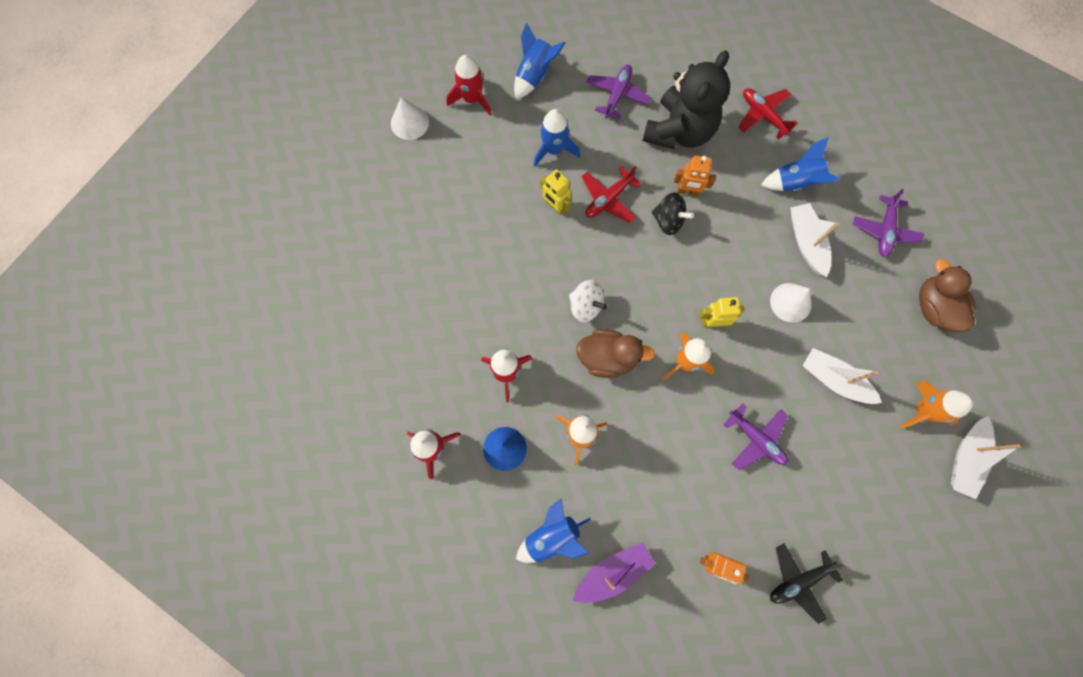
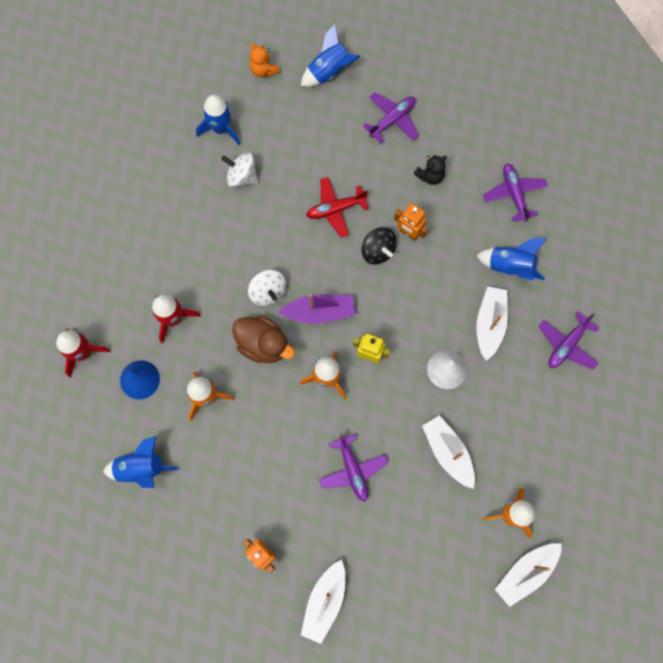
camera: 25 degrees right, 0 degrees up
(409, 122) = (200, 68): white cone -> none
(472, 99) = (263, 70): red rocket -> orange teddy bear
(503, 207) = (242, 176): none -> white spinning top
(554, 149) = (311, 145): blue rocket -> blue rocket (221, 128)
(555, 206) = (286, 196): yellow robot -> none
(613, 572) = (175, 520): purple boat -> purple boat (319, 312)
(679, 131) = (430, 176): black teddy bear -> black teddy bear, size x0.43
(763, 115) = (514, 194): red plane -> purple plane
(798, 581) = (325, 601): black plane -> white boat
(933, 307) = (572, 432): brown duck -> none

